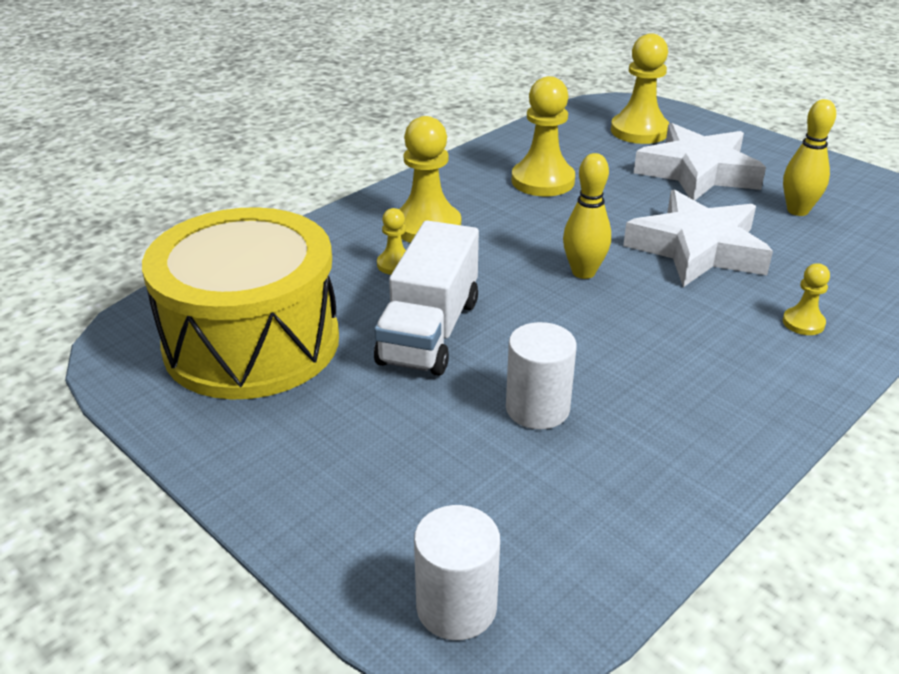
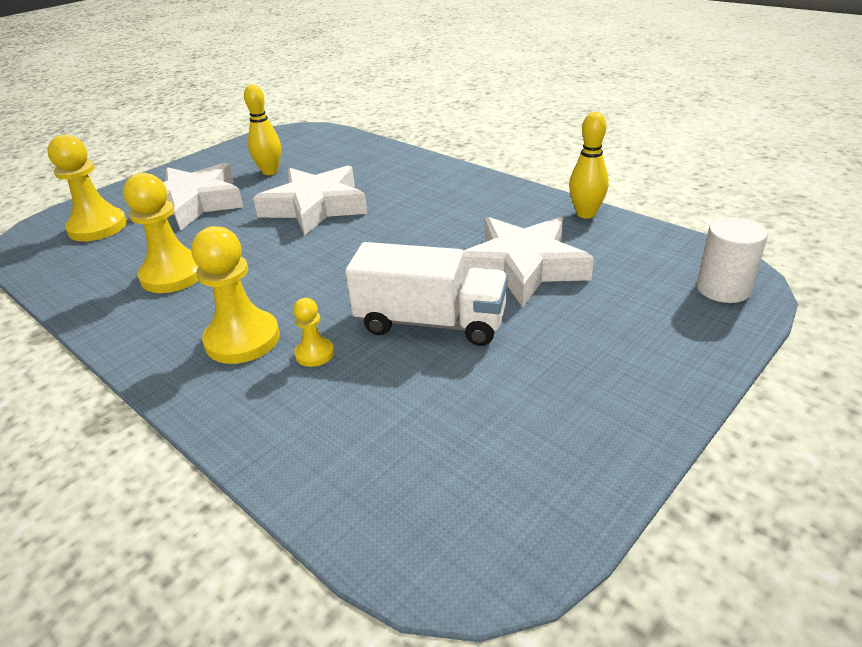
camera: 90 degrees left, 0 degrees up
(252, 342) = (460, 439): yellow drum -> none
(537, 408) = (522, 267): white cylinder -> white star
(583, 272) = (342, 252): yellow bowling pin -> yellow bowling pin (585, 214)
(803, 323) = (411, 178): yellow pawn -> none

